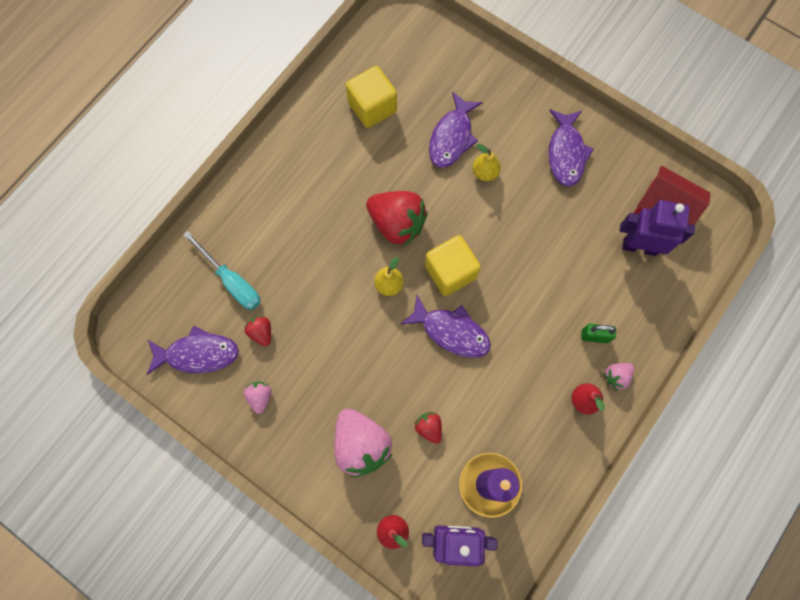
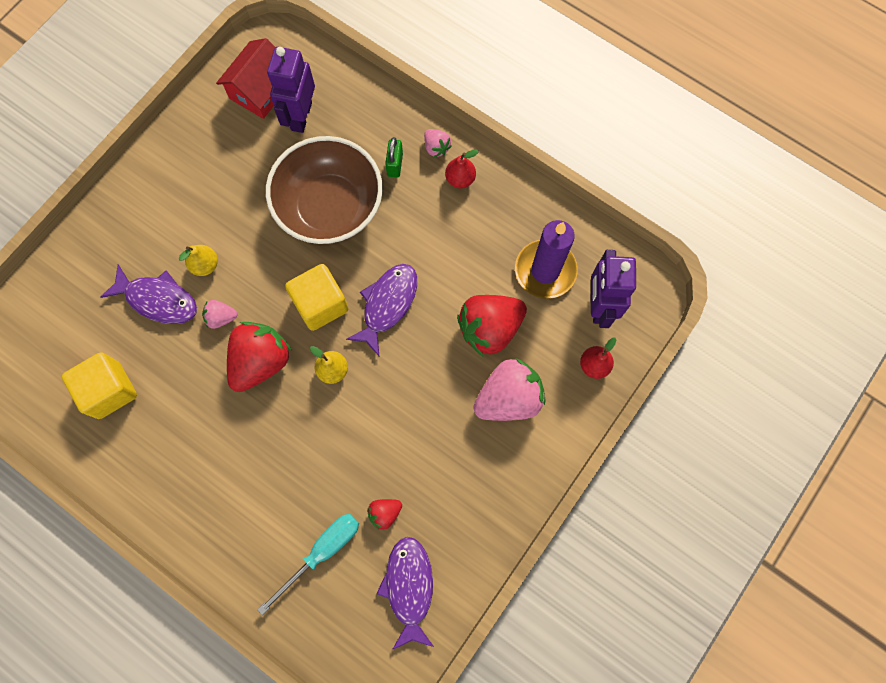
camera: 90 degrees left, 0 degrees up
(260, 397) = (458, 510): pink strawberry -> pink strawberry (221, 317)
(429, 428) = (490, 329): red strawberry -> red strawberry, size x2.09
(546, 276) = (330, 207): none -> brown bowl
(566, 153) = (189, 180): purple fish -> none

